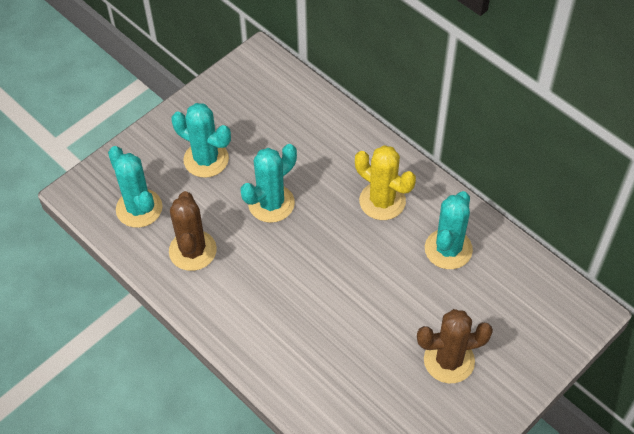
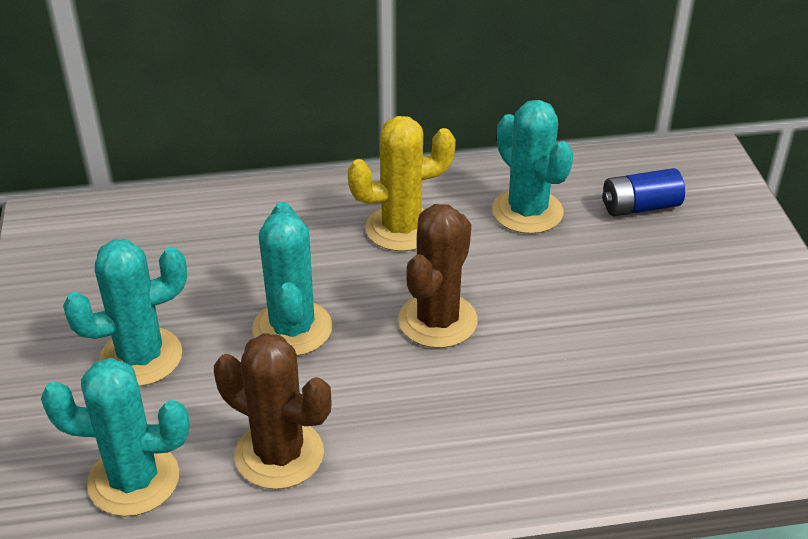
camera: 55 degrees left, 15 degrees down
(449, 360) = (689, 290): brown cactus -> brown cactus (438, 321)
(503, 301) = (640, 207): none -> blue battery

